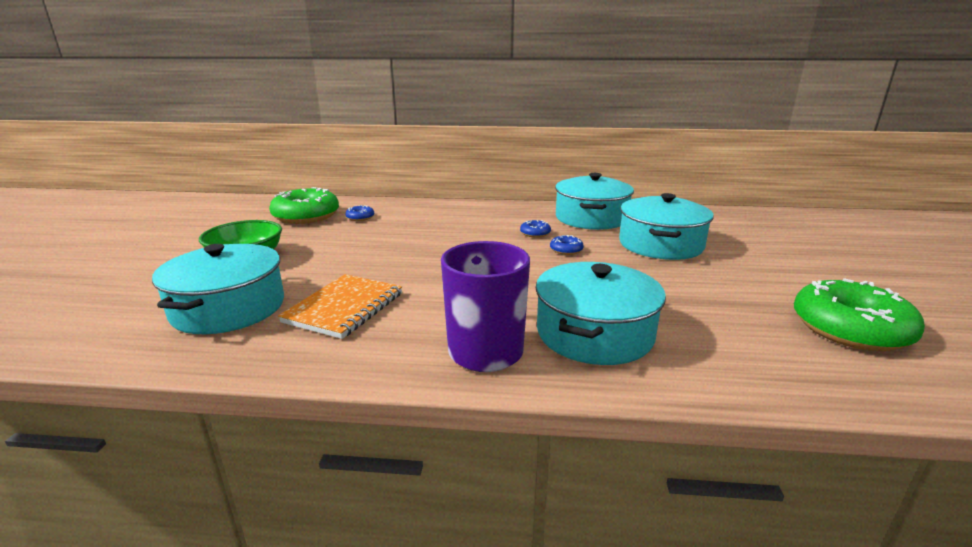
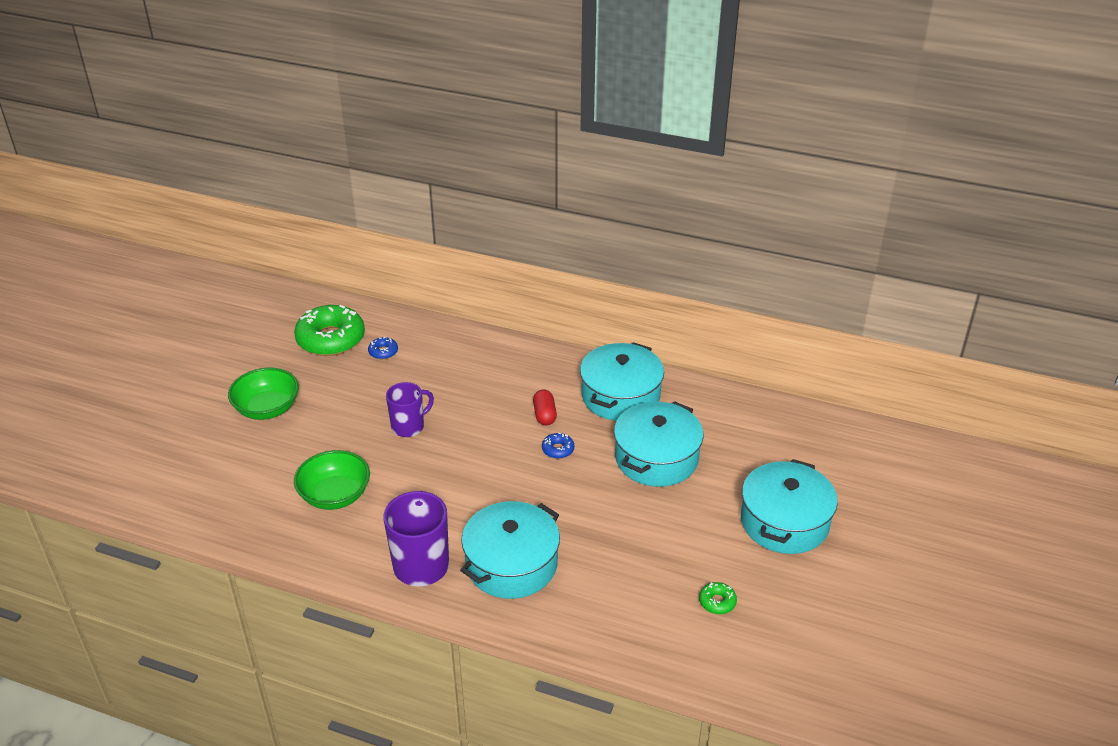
camera: 15 degrees right, 15 degrees up
(229, 308) = (248, 478): turquoise pot -> turquoise pot (784, 522)
(344, 308) = (335, 495): orange notebook -> green bowl
(407, 253) = (409, 426): none -> purple mug
(535, 233) = (544, 415): blue donut -> red capsule
(850, 328) = (717, 602): green donut -> green donut, size x0.43

